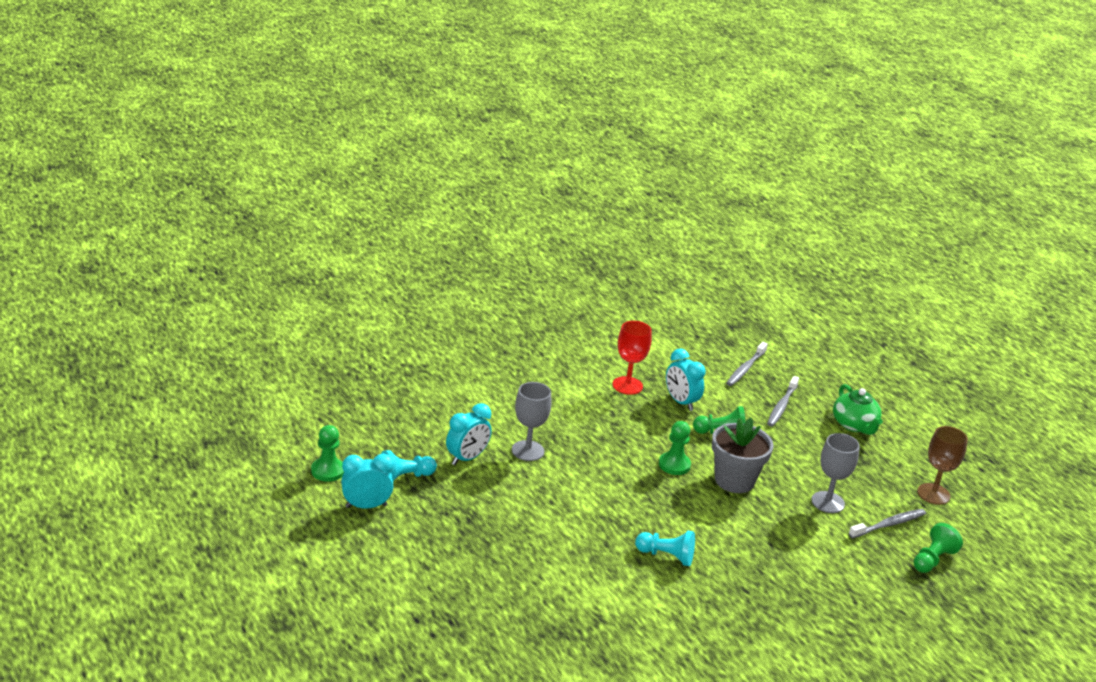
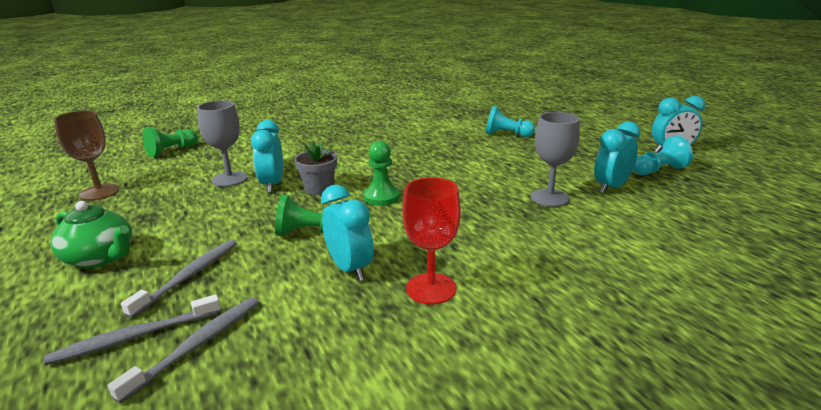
camera: 175 degrees left, 5 degrees down
(328, 471) = (736, 170): green pawn -> none
(666, 556) = (405, 141): turquoise pawn -> turquoise pawn (506, 135)
(734, 480) = (319, 189): grey flower pot -> grey flower pot, size x0.63
(781, 490) = (272, 185): none -> turquoise clock
(854, 425) = (100, 257): green teapot -> green teapot turned 135 degrees clockwise
(889, 524) = (184, 168): grey toothbrush -> grey toothbrush (135, 337)

